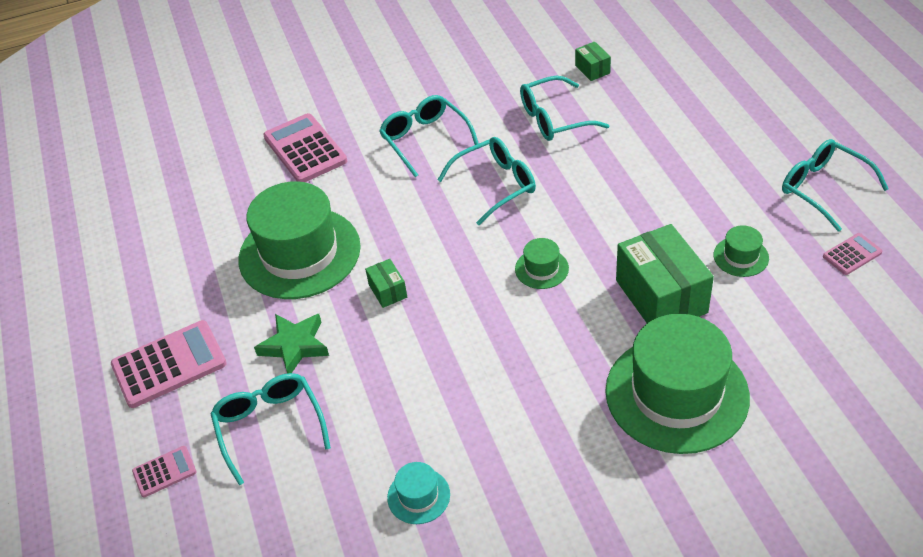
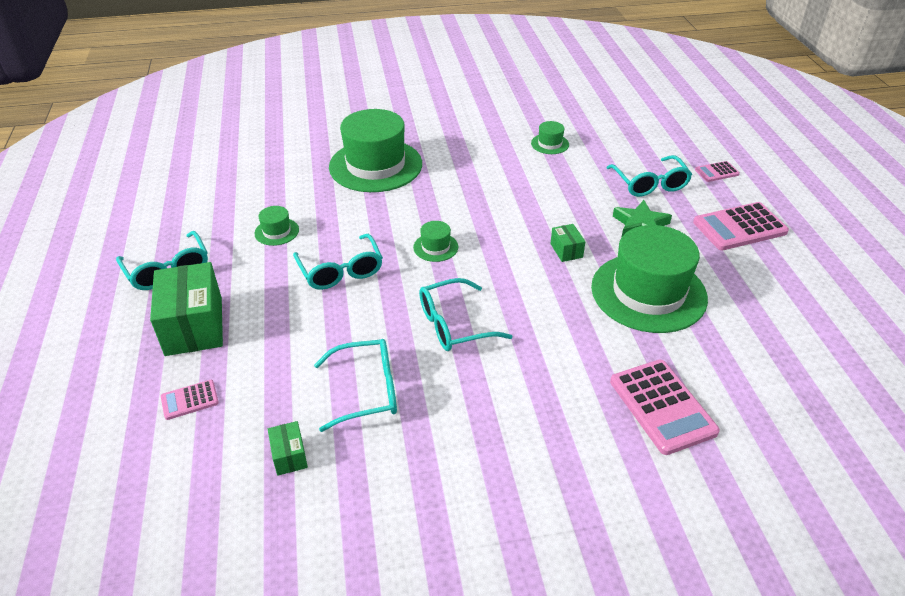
camera: 175 degrees left, 5 degrees down
(418, 496) = (550, 144): turquoise hat -> green hat
(424, 139) = (520, 392): turquoise glasses -> turquoise glasses (341, 271)
(661, 296) = (353, 216): green box -> green box (194, 326)
(852, 254) = (195, 220): pink calculator -> pink calculator (190, 400)

